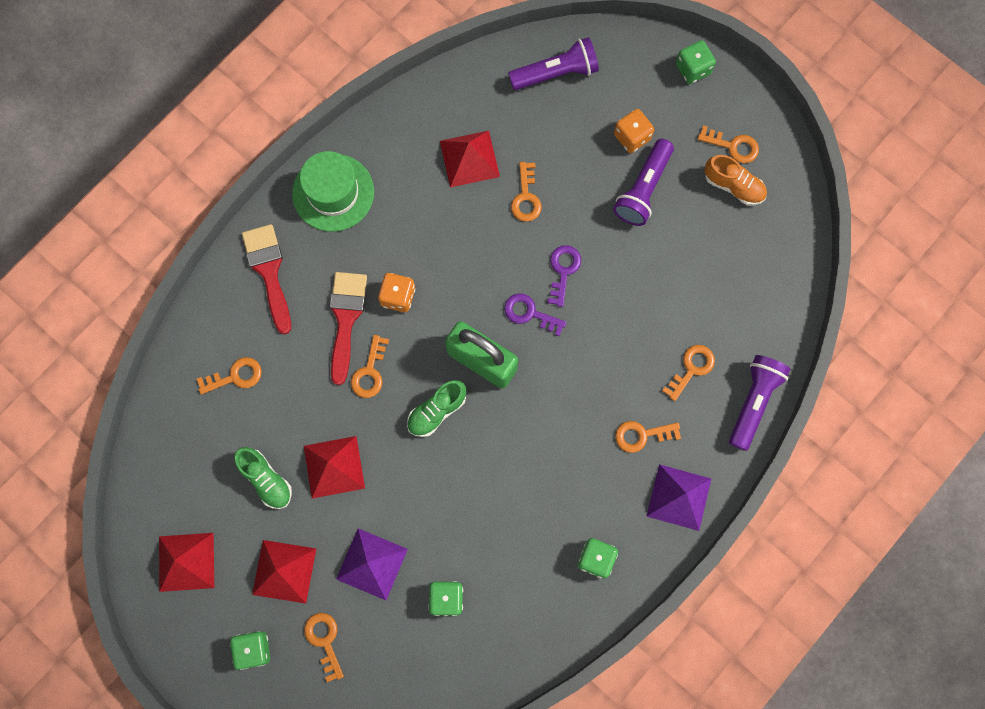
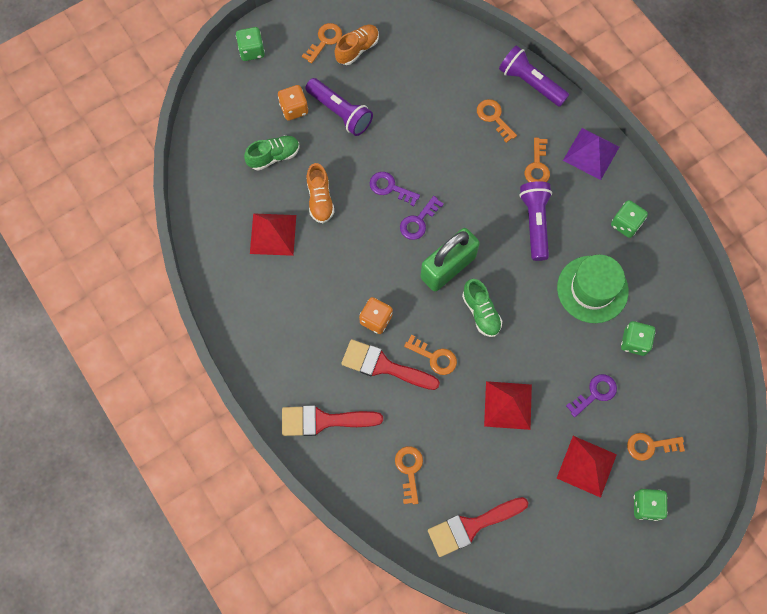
camera: 75 degrees left, 5 degrees down
(186, 562) = (561, 548): red pyramid -> none
(189, 458) = (471, 526): none -> red brush
(266, 480) = (506, 463): green shoe -> green shoe (274, 156)
(333, 192) = (268, 350): green hat -> green hat (592, 289)
(372, 564) = (595, 393): purple pyramid -> purple key
(526, 197) = (320, 199): orange key -> orange shoe
(556, 73) = (220, 149): purple flashlight -> purple flashlight (535, 223)

